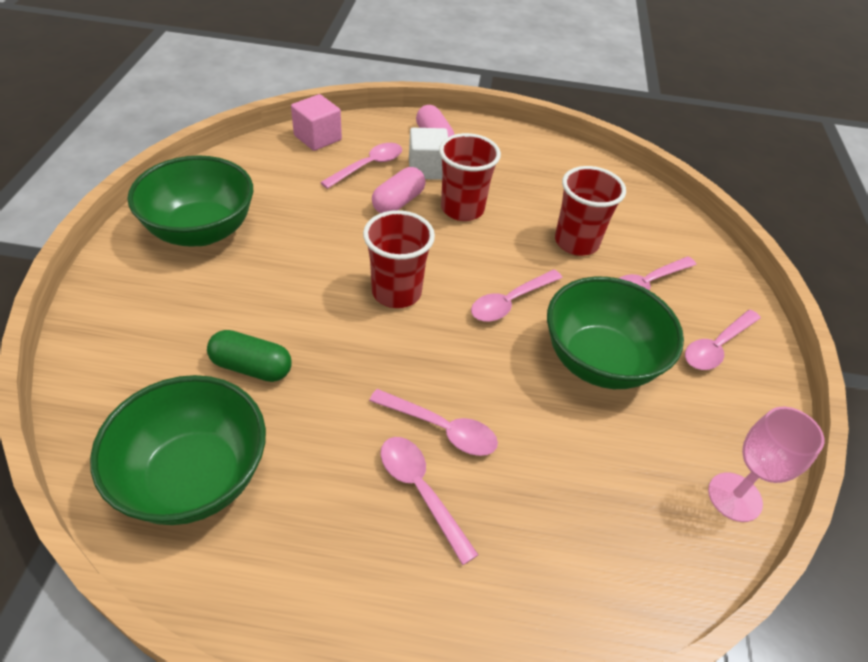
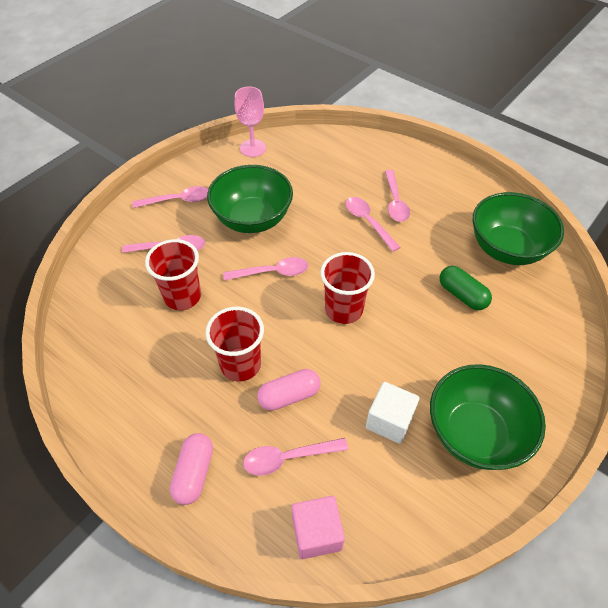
camera: 145 degrees left, 5 degrees up
(427, 169) = (234, 428): white cube -> white cube (389, 421)

